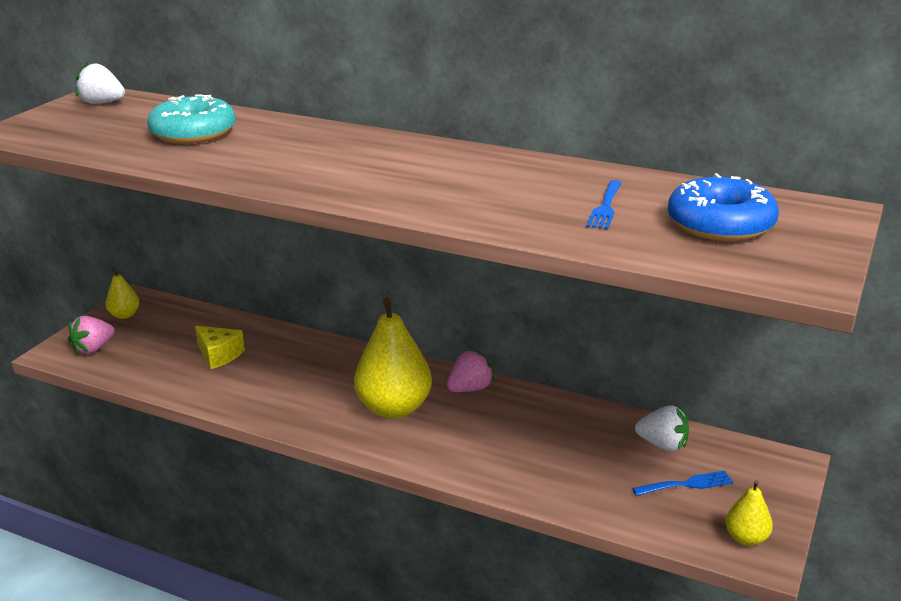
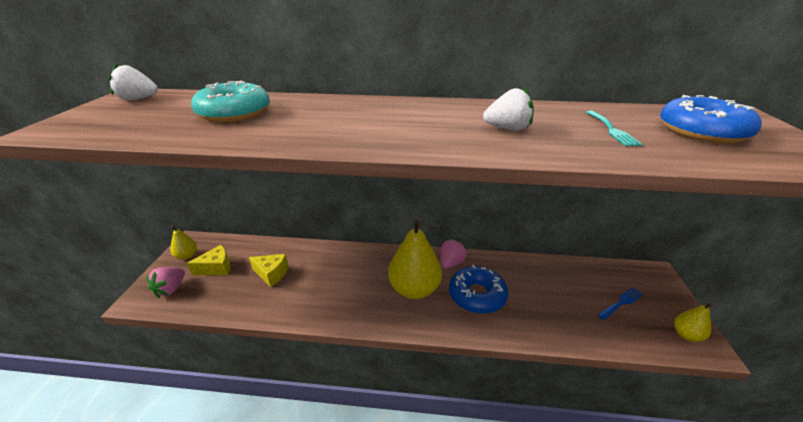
camera: 20 degrees left, 5 degrees up
(155, 335) = (216, 268): none -> yellow cheese
(476, 432) = (477, 295): none -> blue donut
(605, 207) = (612, 130): blue fork -> turquoise fork
(663, 444) = (585, 277): white strawberry -> white strawberry (507, 129)

